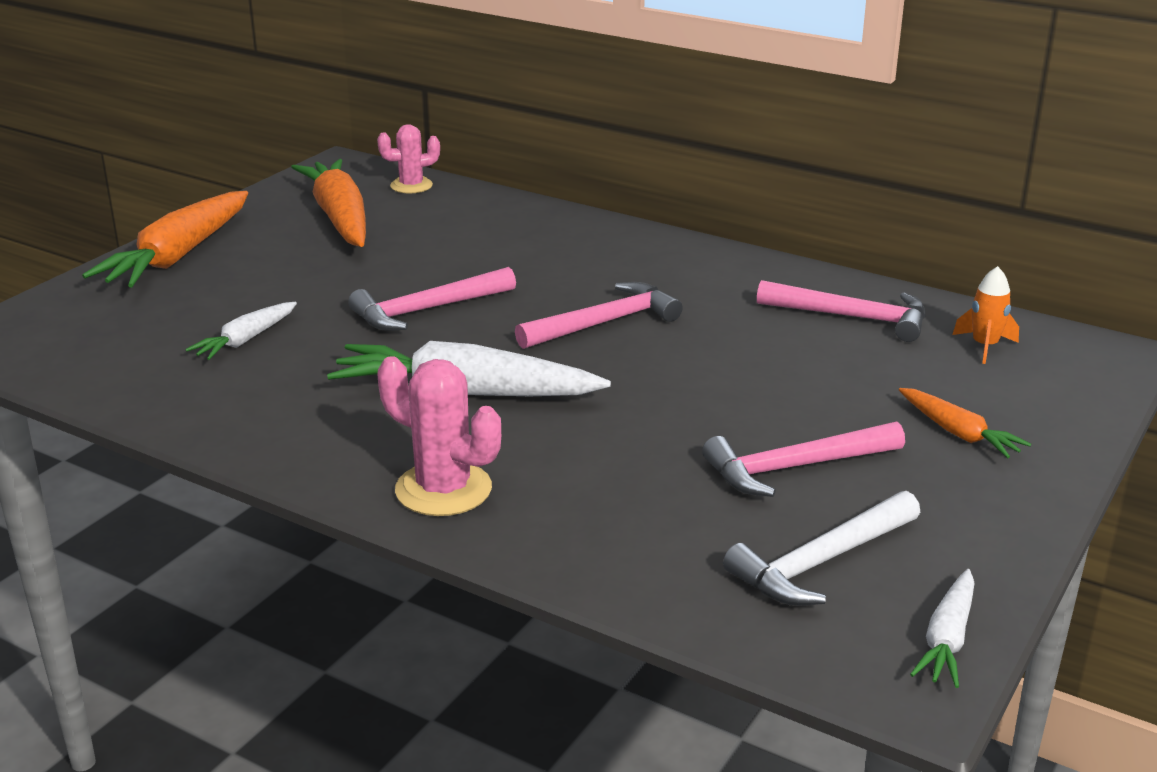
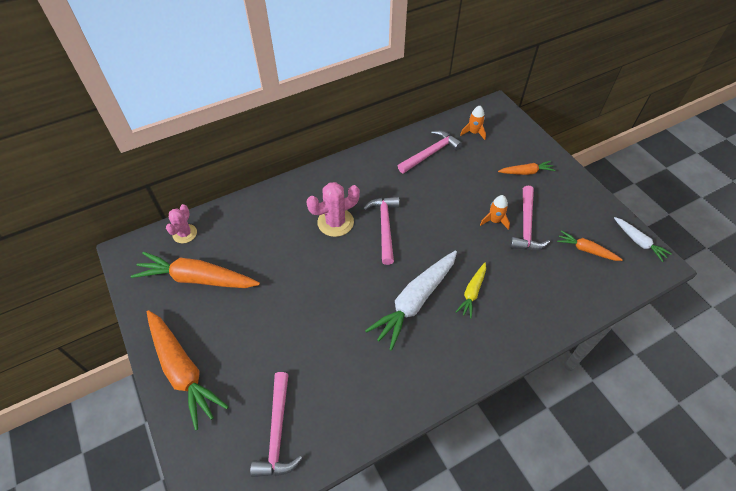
camera: 60 degrees left, 25 degrees up
(246, 340) = (308, 370): white carrot -> none
(426, 310) = (328, 284): pink hammer -> pink hammer (277, 432)
(443, 489) = (488, 341): pink cactus -> pink cactus (335, 222)
(545, 445) = (472, 292): none -> yellow carrot
(761, 427) = (494, 221): none -> orange rocket
(820, 562) = (586, 250): white hammer -> orange carrot

